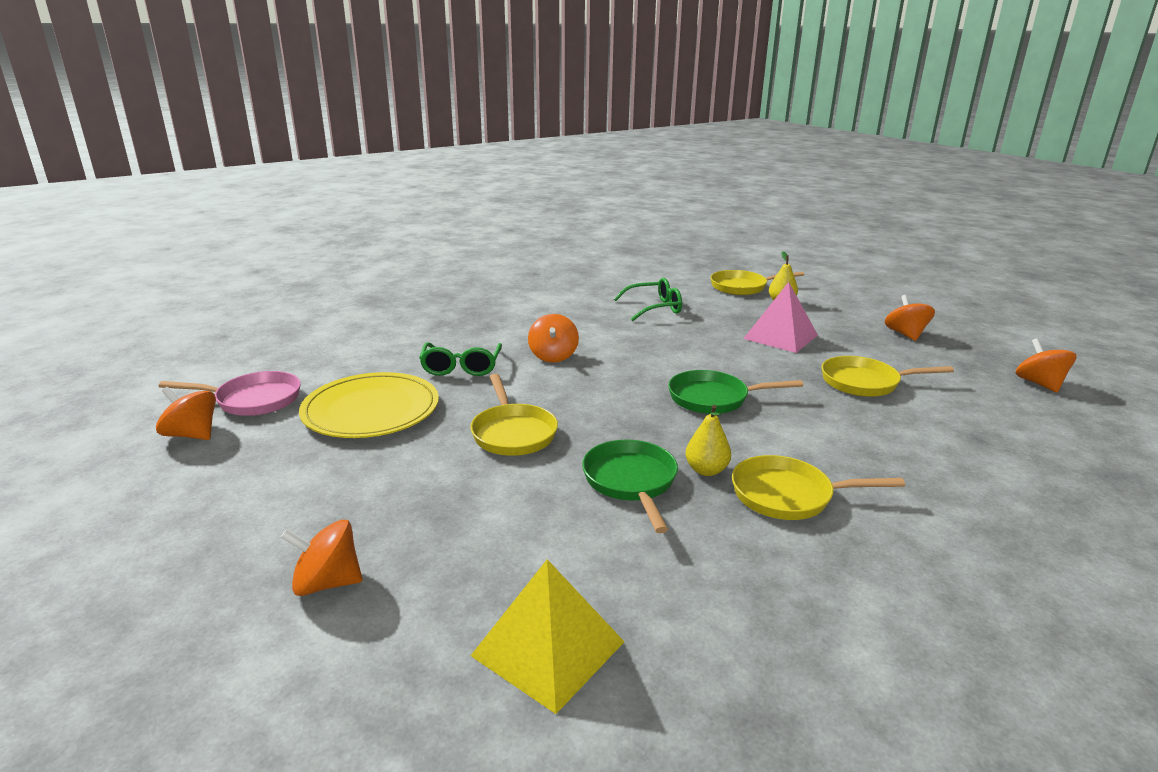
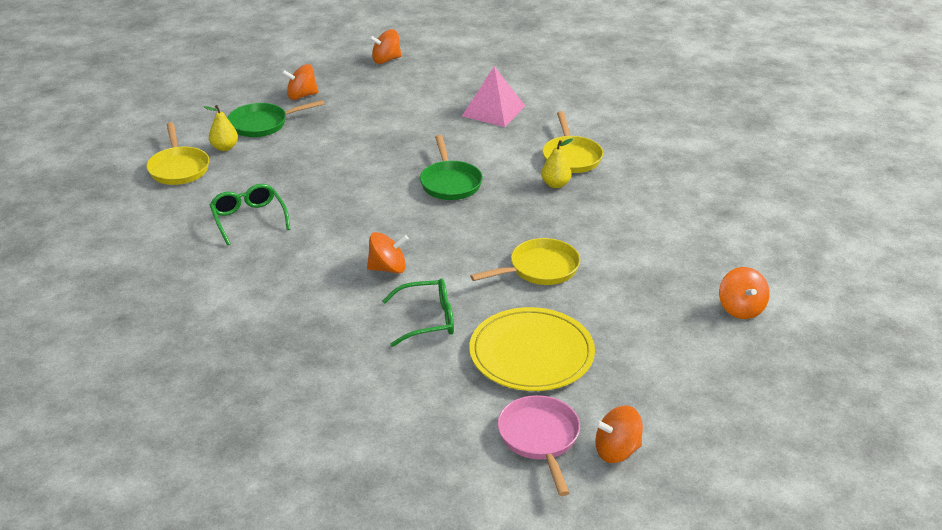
camera: 100 degrees left, 10 degrees up
(192, 435) = (617, 451): orange spinning top -> orange spinning top turned 60 degrees clockwise
(548, 648) = (740, 225): yellow pyramid -> none
(631, 482) = (582, 211): green pan -> green pan (262, 124)
(780, 336) = (316, 151): pink pyramid -> pink pyramid (493, 111)
(864, 382) = (402, 121): yellow pan -> none

